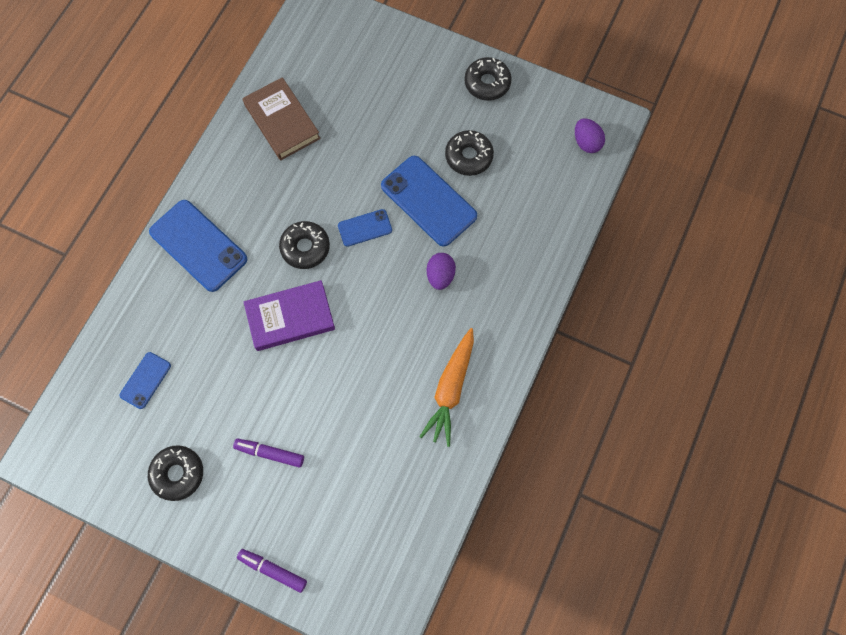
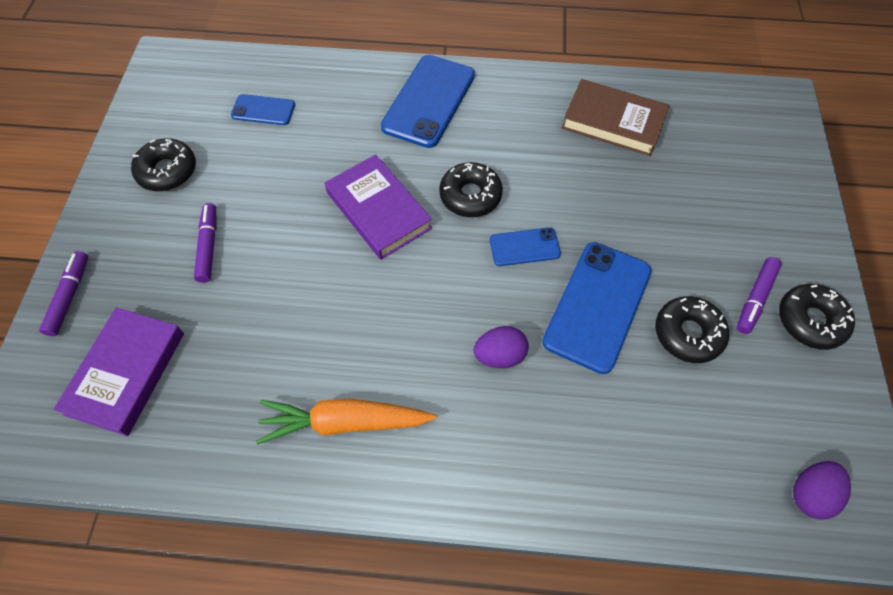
camera: 70 degrees right, 10 degrees down
(282, 122) = (613, 122): brown book -> brown book turned 75 degrees clockwise
(358, 533) = (126, 373): none -> purple book
(365, 228) = (524, 247): blue phone -> blue phone turned 60 degrees counterclockwise
(460, 105) = (755, 299): none -> purple marker

